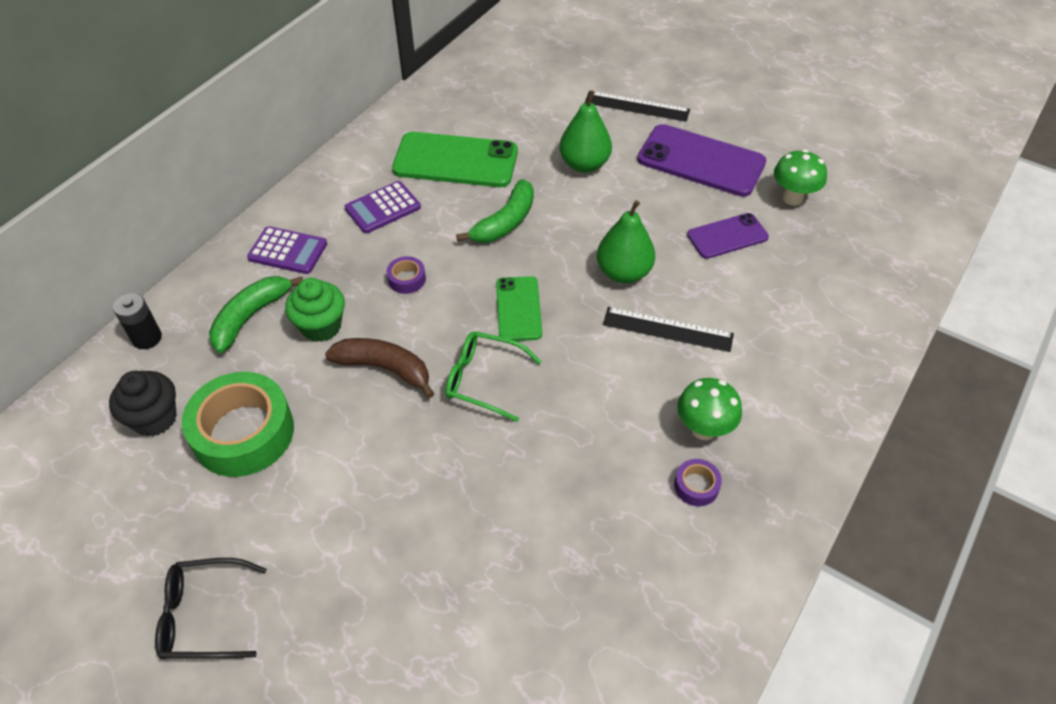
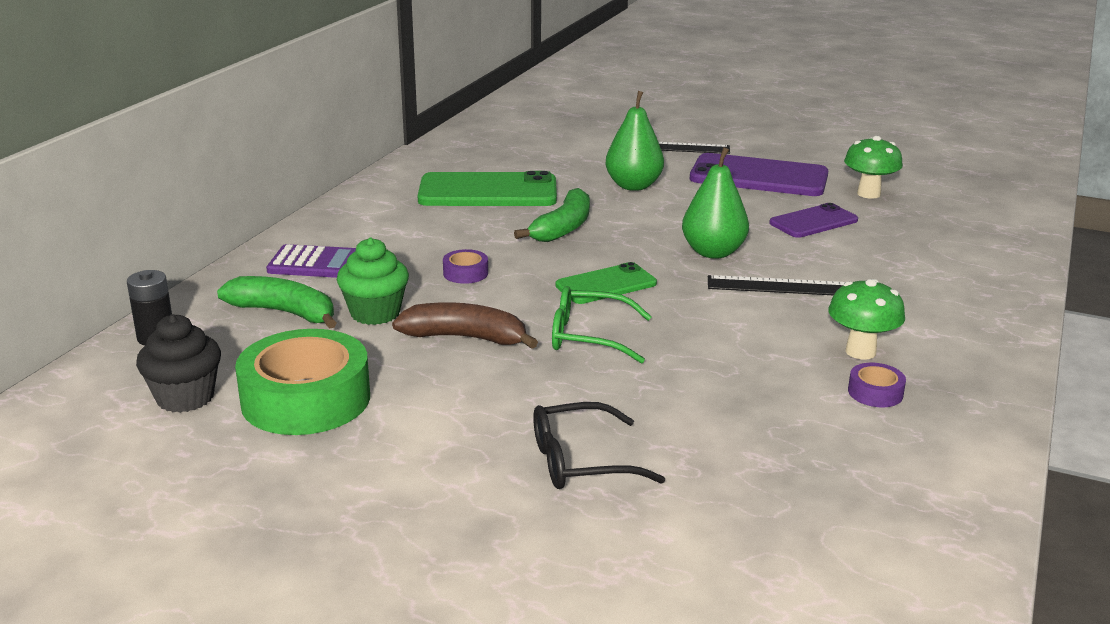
camera: 10 degrees left, 25 degrees down
(204, 615) = (304, 552): black glasses -> black glasses (581, 461)
(251, 317) = (284, 312): green banana -> green banana turned 90 degrees clockwise
(383, 208) = (417, 227): purple calculator -> none
(518, 309) = (606, 284): green phone -> green phone turned 75 degrees clockwise

